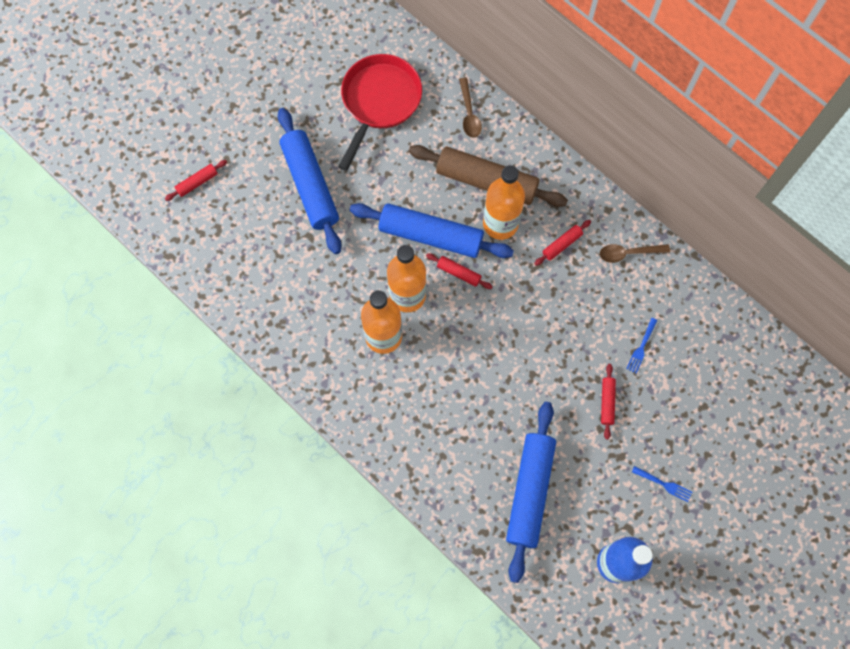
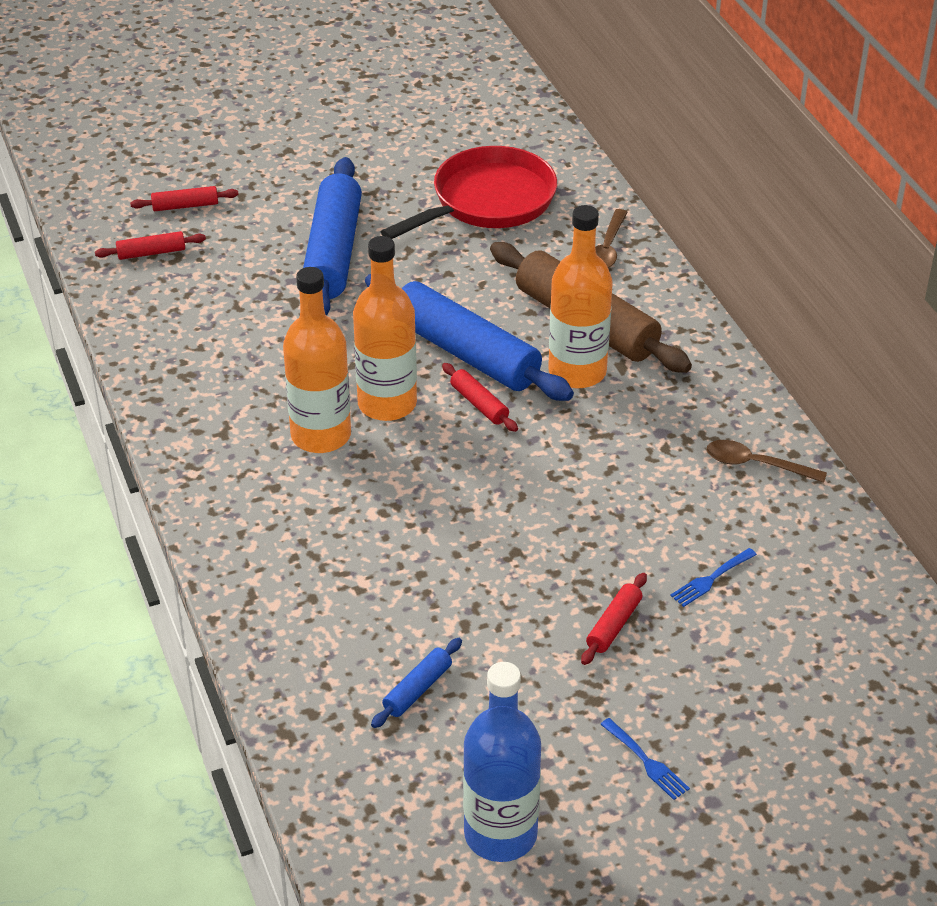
camera: 25 degrees right, 30 degrees down
(529, 491) = (417, 689): blue rolling pin -> blue rolling pin, size x0.43
(562, 244) = (656, 422): red rolling pin -> red rolling pin (151, 252)

